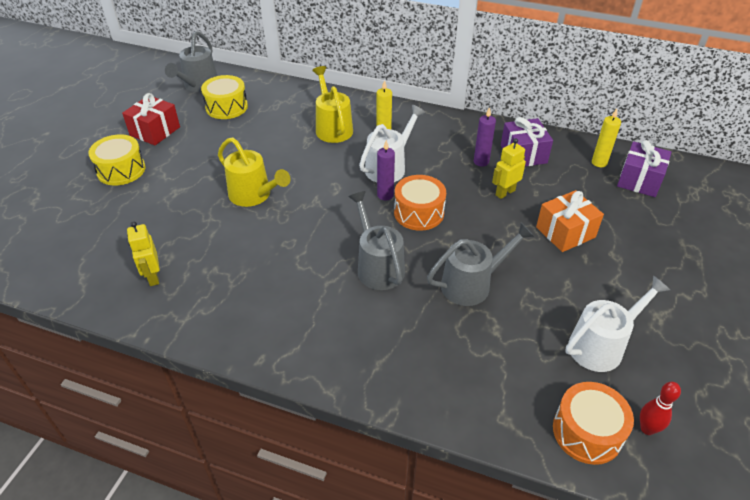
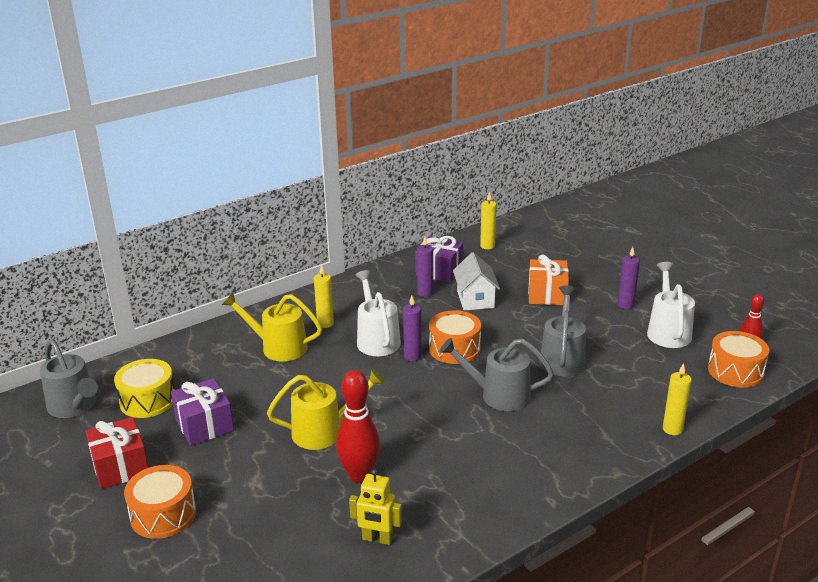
camera: 55 degrees left, 15 degrees down
(121, 170) = (163, 514): yellow drum -> orange drum
(216, 235) = (359, 475): none -> red bowling pin
(431, 411) = (672, 429): none -> yellow candle
(505, 192) = (475, 299): yellow robot -> white house
(612, 294) = (625, 305): none -> purple candle
(639, 180) = (524, 241): purple gift -> purple gift (204, 425)

